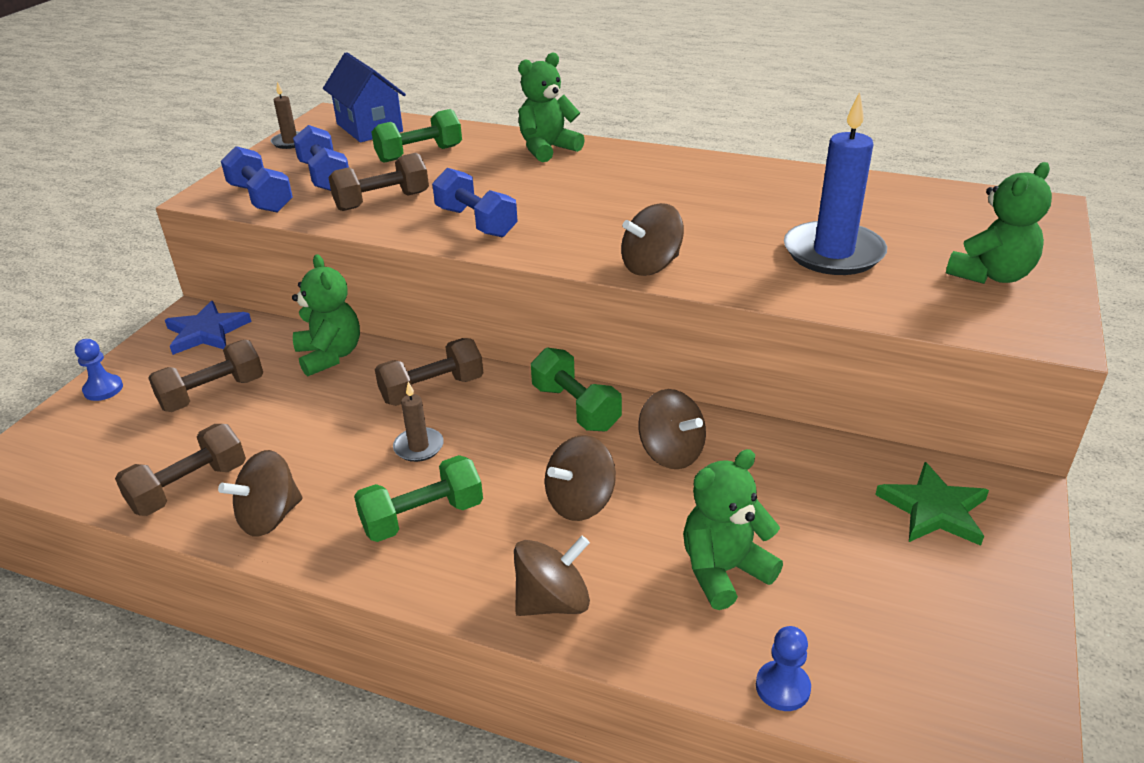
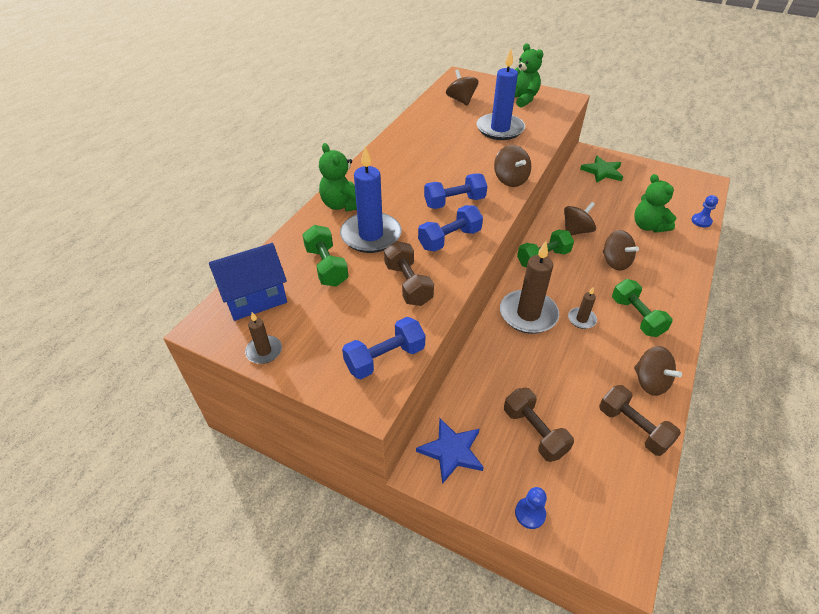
camera: 85 degrees left, 10 degrees up
(325, 177) = (353, 320): blue dumbbell -> blue dumbbell (454, 202)
(330, 356) = (490, 367): green teddy bear -> none
(432, 390) = (528, 314): brown dumbbell -> brown candle
(482, 172) = (371, 235): none -> blue candle
(553, 601) = (679, 274): brown spinning top -> brown spinning top (461, 100)

